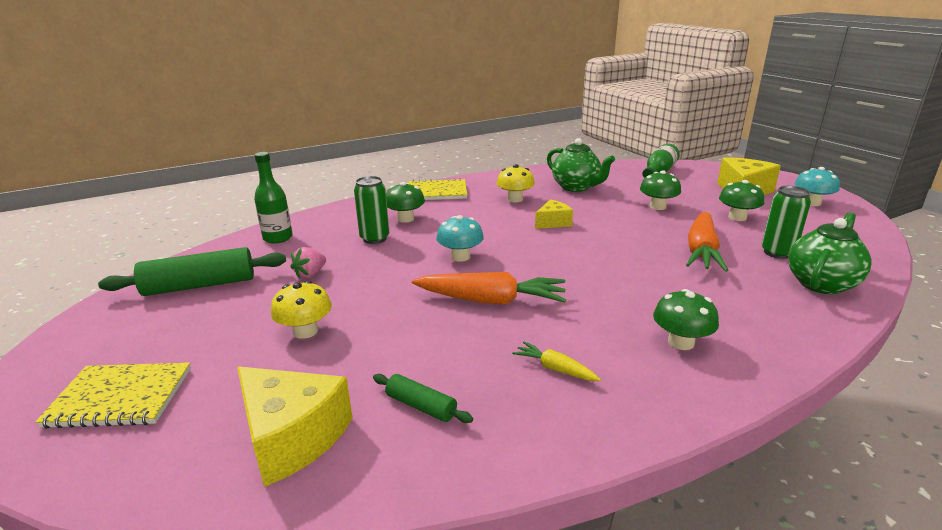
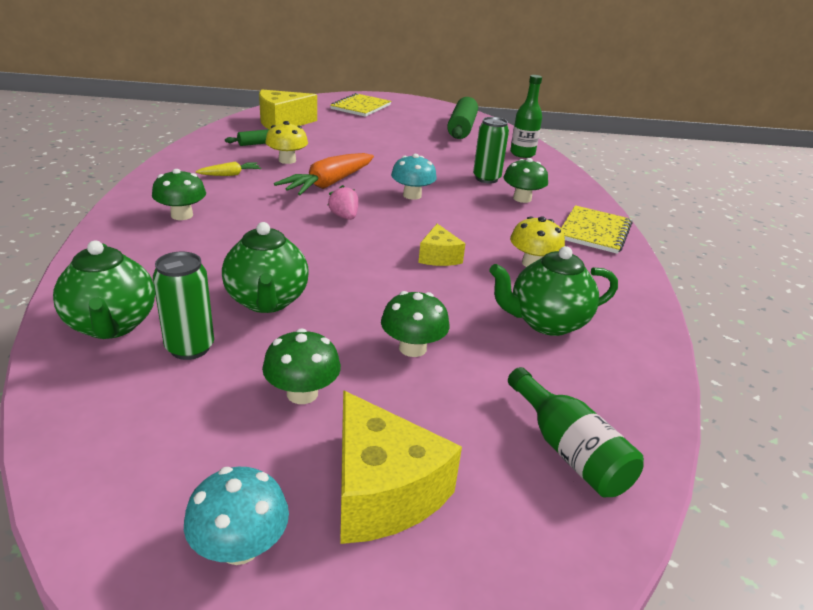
camera: 115 degrees right, 5 degrees up
(305, 331) = (367, 138): yellow mushroom -> yellow mushroom (287, 160)
(310, 274) = (443, 151): pink strawberry -> pink strawberry (344, 217)
(701, 251) = (267, 301): orange carrot -> green teapot

